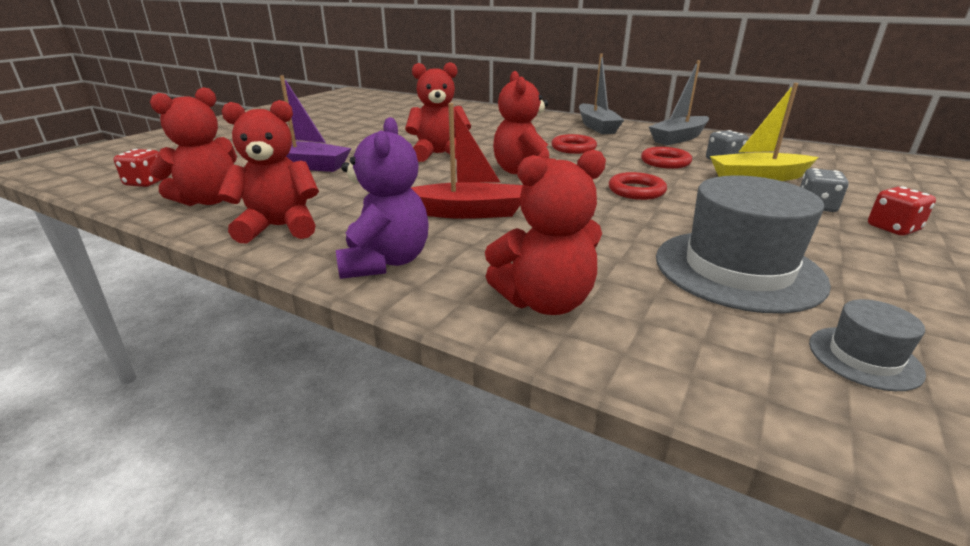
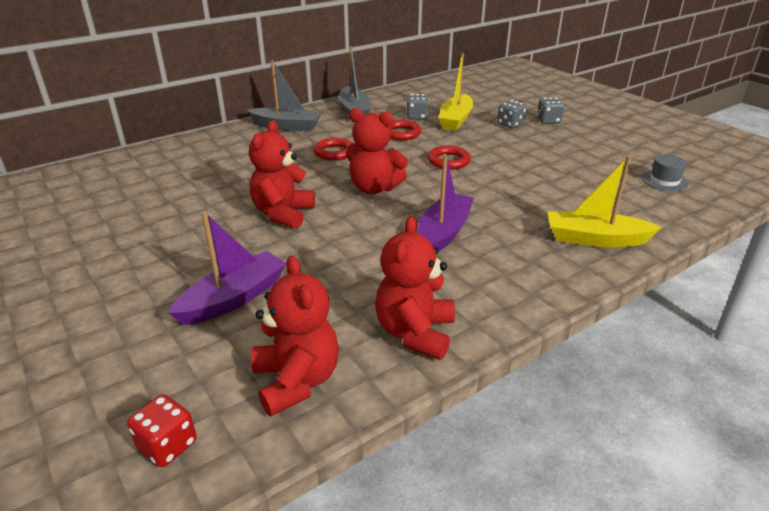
camera: 65 degrees left, 5 degrees up
(385, 262) = (516, 286): purple teddy bear -> none
(467, 212) = (443, 232): red boat -> purple boat
(545, 302) = (595, 239): red teddy bear -> yellow boat
(737, 269) = (577, 174): grey hat -> none
(893, 228) = (548, 121): red dice -> grey dice

